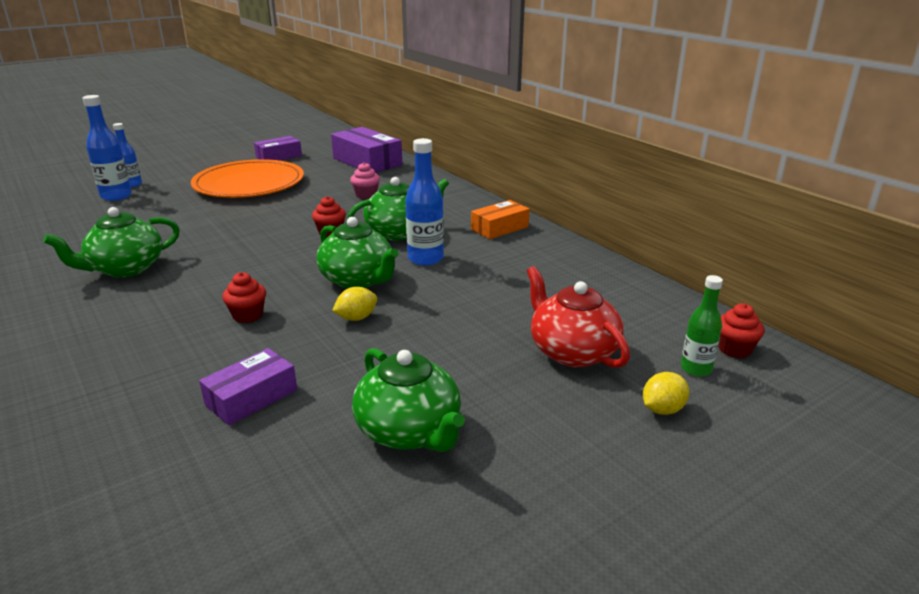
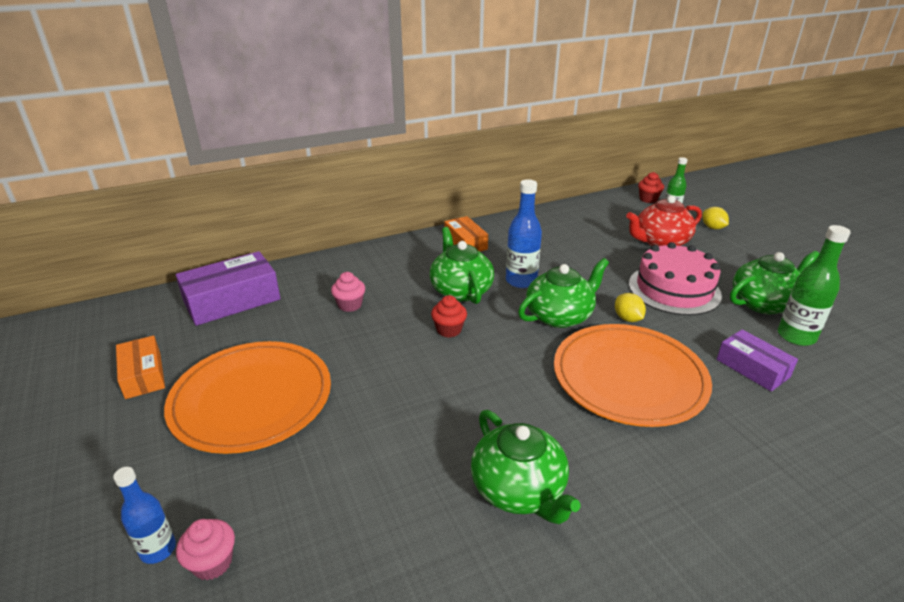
camera: 80 degrees left, 5 degrees up
(116, 196) = (212, 563): blue bottle -> pink cupcake
(248, 315) = (629, 377): red cupcake -> orange plate
(279, 156) = (143, 375): purple box -> orange box
(320, 449) = (796, 336): none -> green bottle
(432, 354) = (674, 289): none -> pink cake

